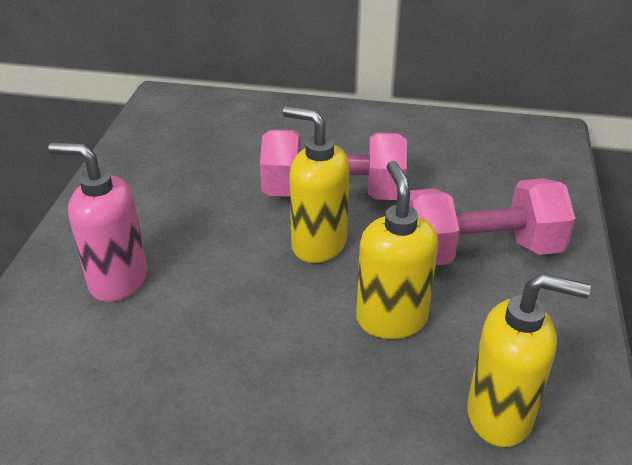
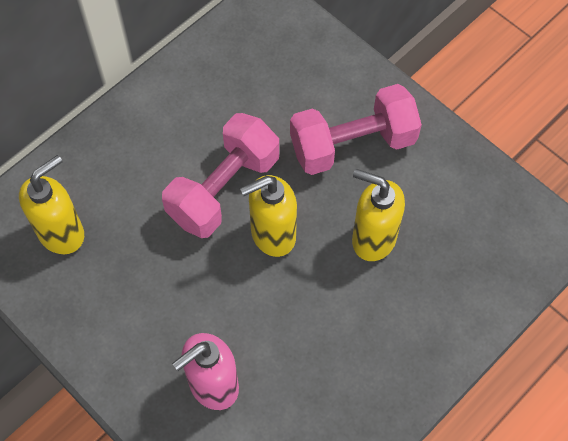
camera: 55 degrees left, 25 degrees up
(480, 251) = (352, 144): pink dumbbell -> pink dumbbell turned 45 degrees clockwise
(500, 415) = (481, 236): yellow soap dispenser -> yellow soap dispenser (62, 233)

